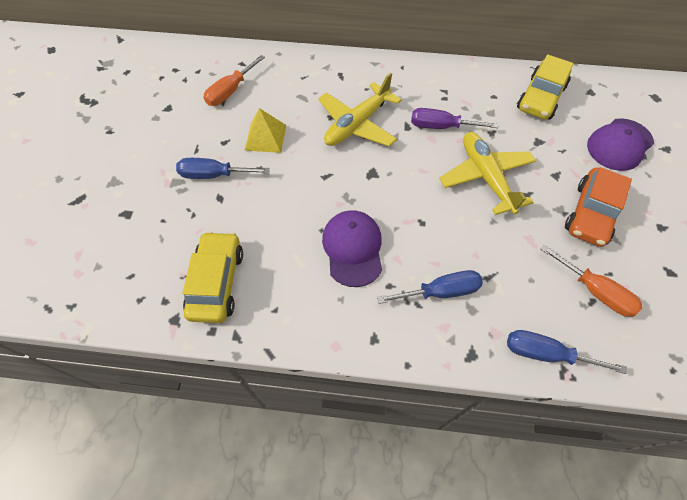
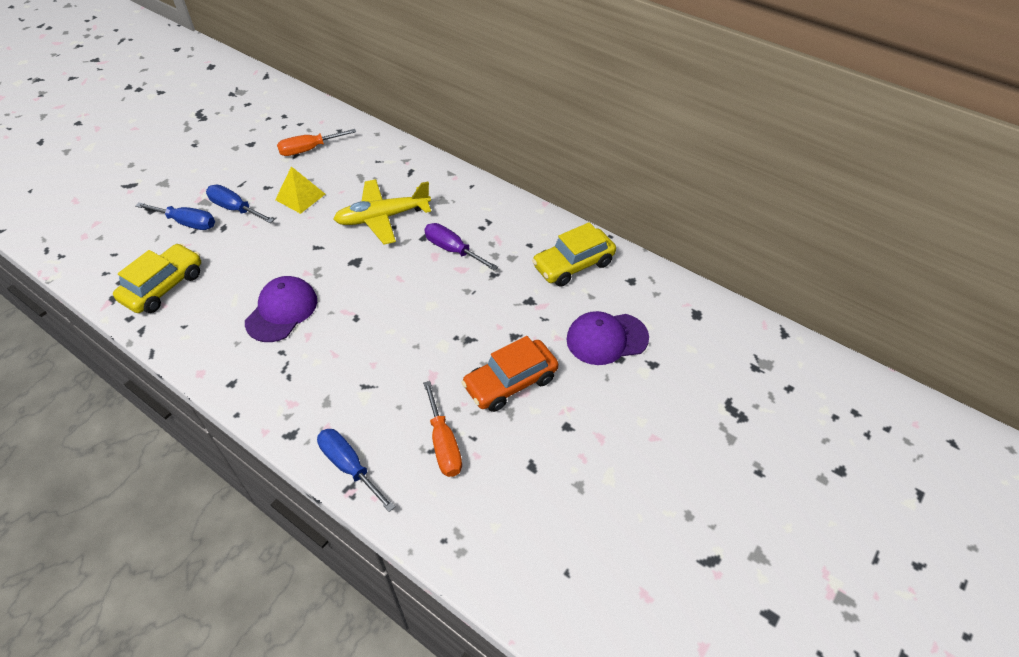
camera: 30 degrees right, 10 degrees down
(440, 292) = (315, 376): blue screwdriver -> blue screwdriver (187, 223)
(486, 177) = (448, 308): yellow plane -> none

